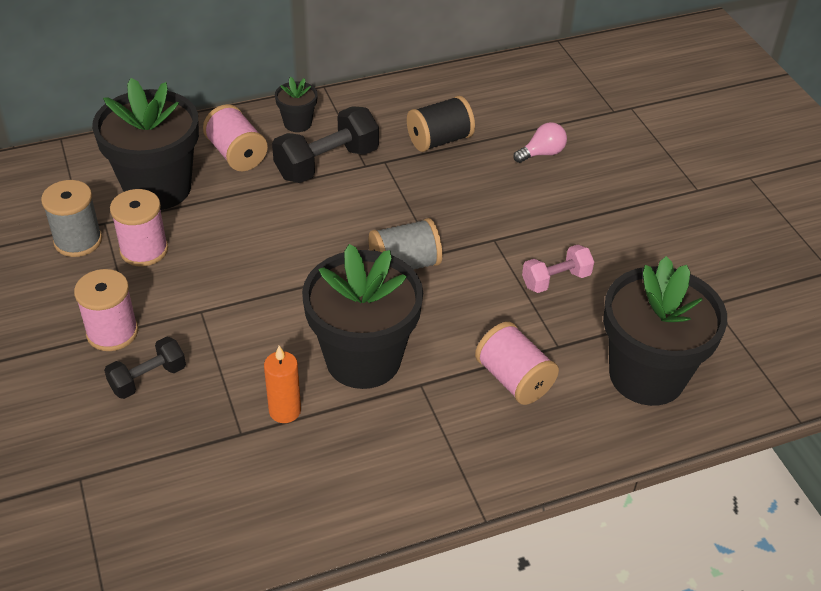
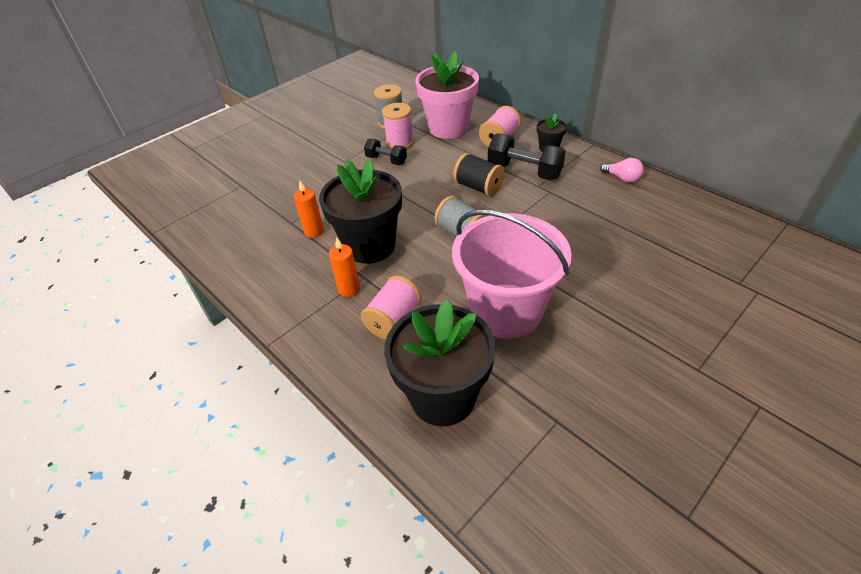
camera: 70 degrees right, 0 degrees up
(112, 332) = (337, 157): pink spool -> none
(148, 379) = (312, 179): black dumbbell -> black dumbbell (386, 160)
(158, 188) = (448, 128): black flower pot -> pink flower pot
(434, 405) = (349, 289): none -> orange candle
(439, 140) = (596, 206): black spool -> black spool (478, 187)
(542, 153) = (637, 259): pink light bulb -> pink light bulb (622, 178)
(556, 280) = (506, 310): pink dumbbell -> pink bucket

